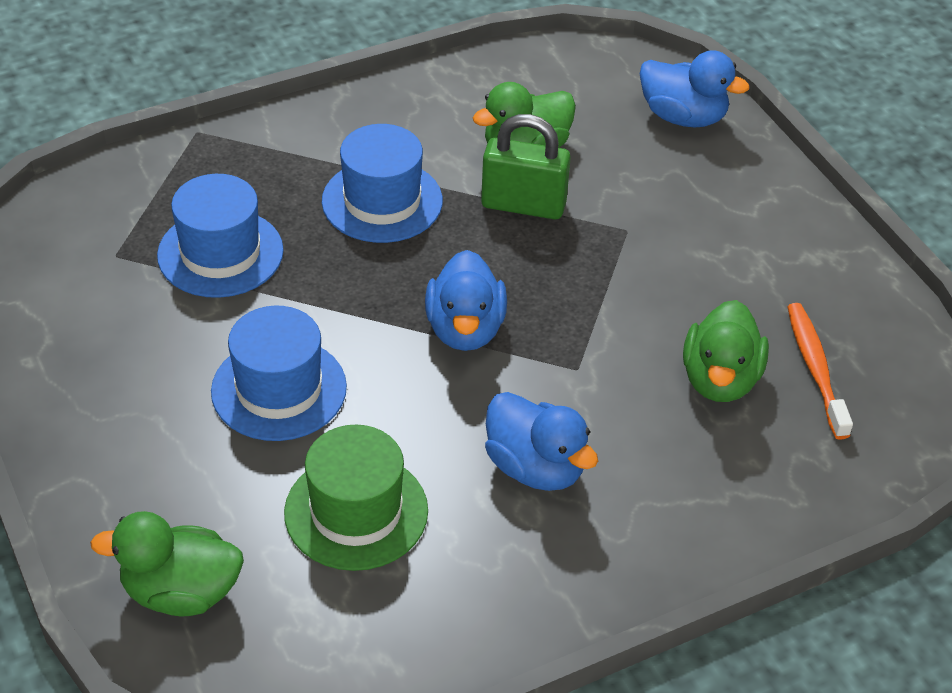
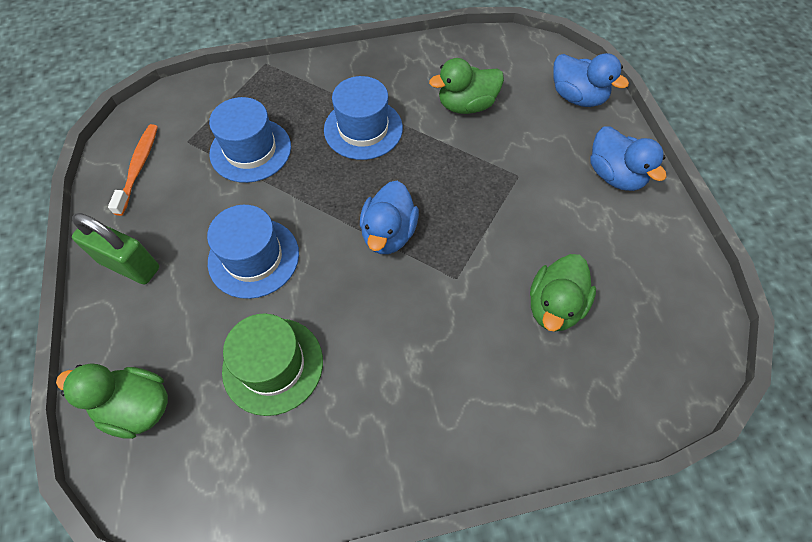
camera: 15 degrees right, 15 degrees up
(523, 205) = (453, 146): green padlock -> green padlock (130, 265)
(535, 467) = (405, 354): blue duck -> blue duck (614, 175)
(815, 369) = (626, 310): orange toothbrush -> orange toothbrush (138, 168)

